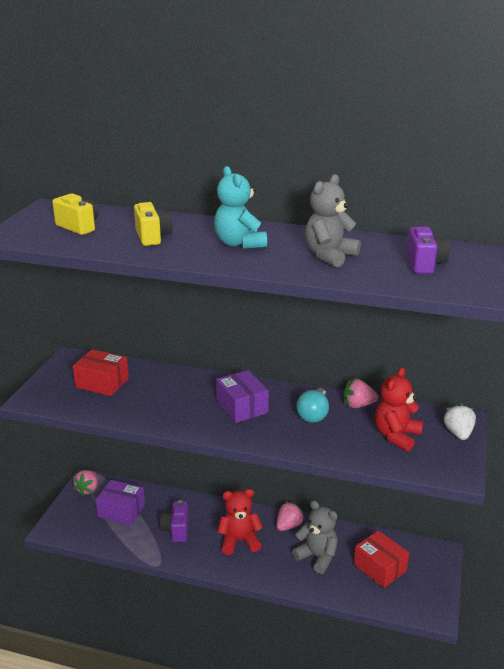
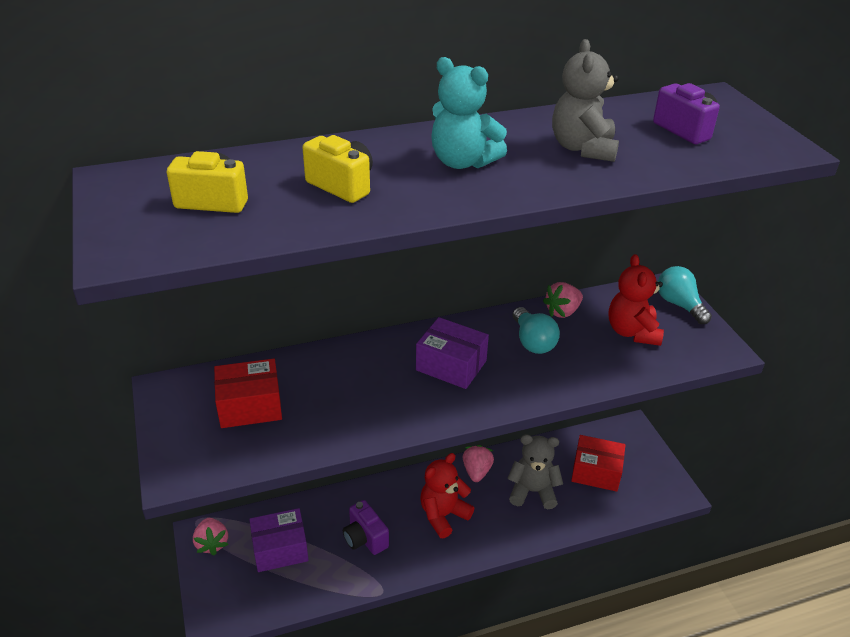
camera: 35 degrees left, 10 degrees up
(458, 433) = (679, 305): white strawberry -> turquoise light bulb

